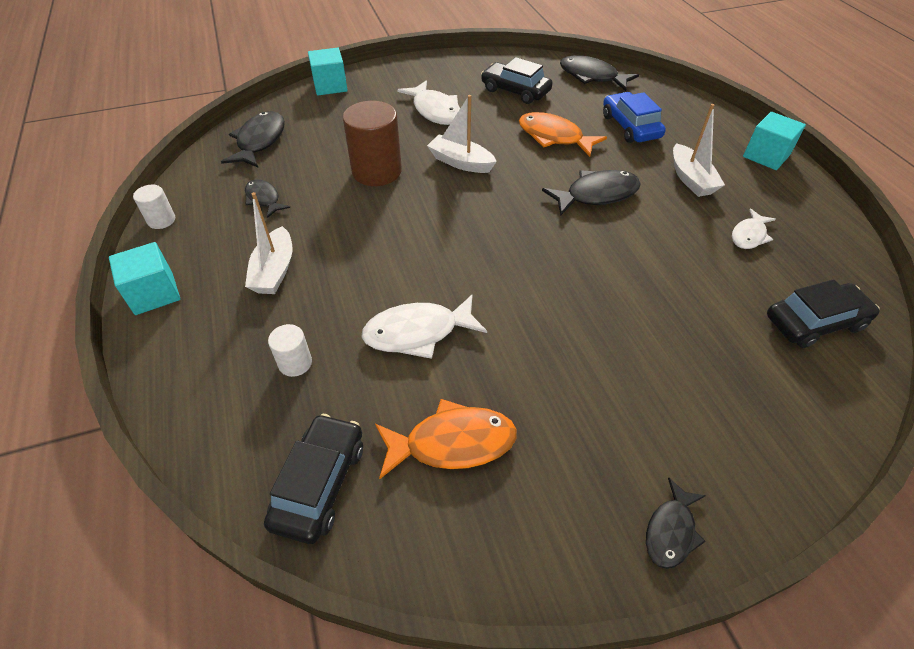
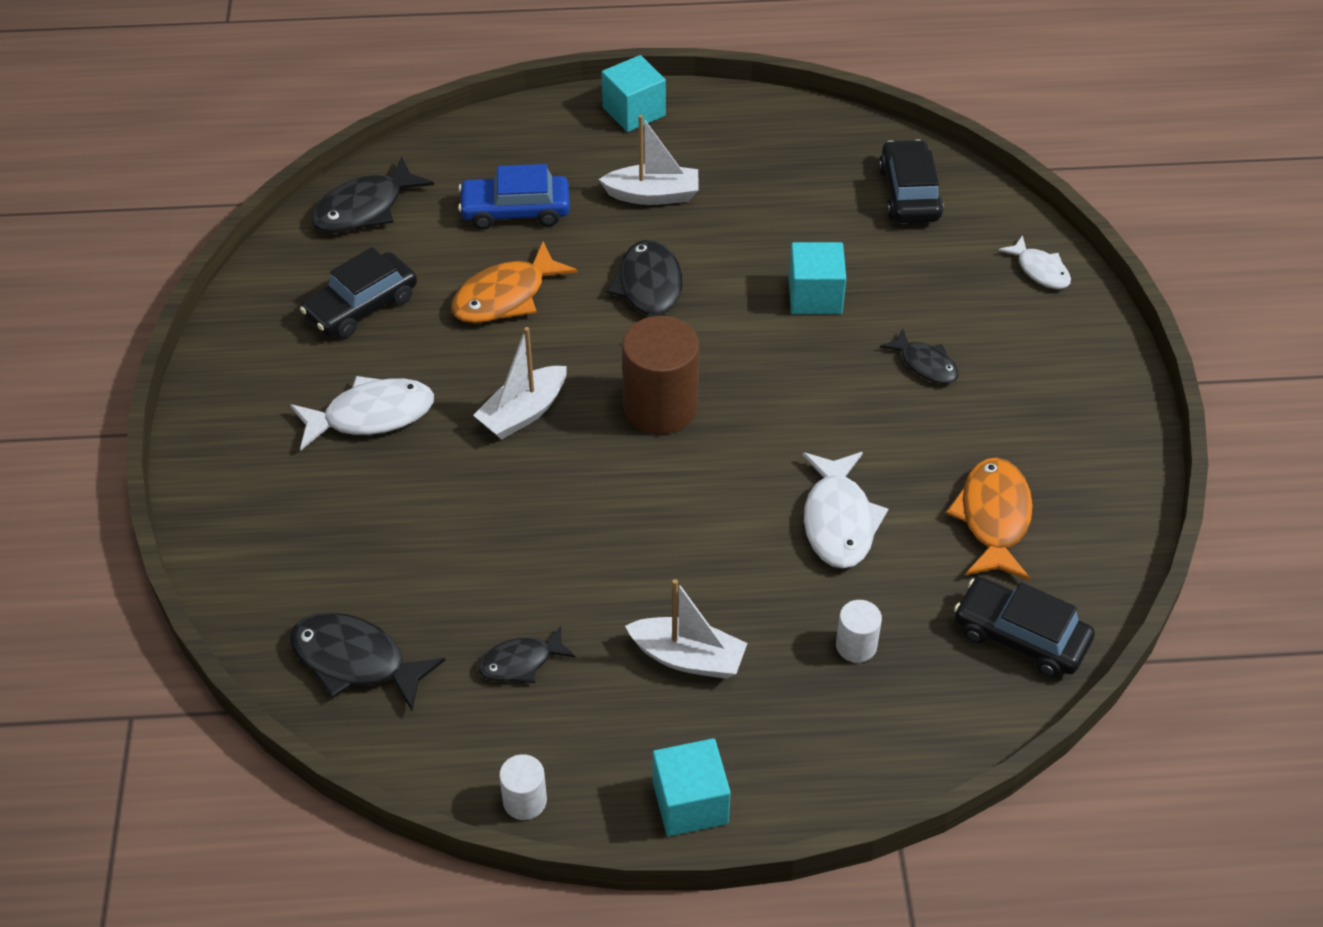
camera: 75 degrees left, 0 degrees up
(330, 86) = (220, 545): turquoise cube -> turquoise cube (815, 296)
(377, 171) = (506, 514): brown cylinder -> brown cylinder (660, 407)
(671, 531) = (1110, 384): black fish -> black fish (925, 364)
(749, 235) = (770, 187): white fish -> white fish (1040, 270)

